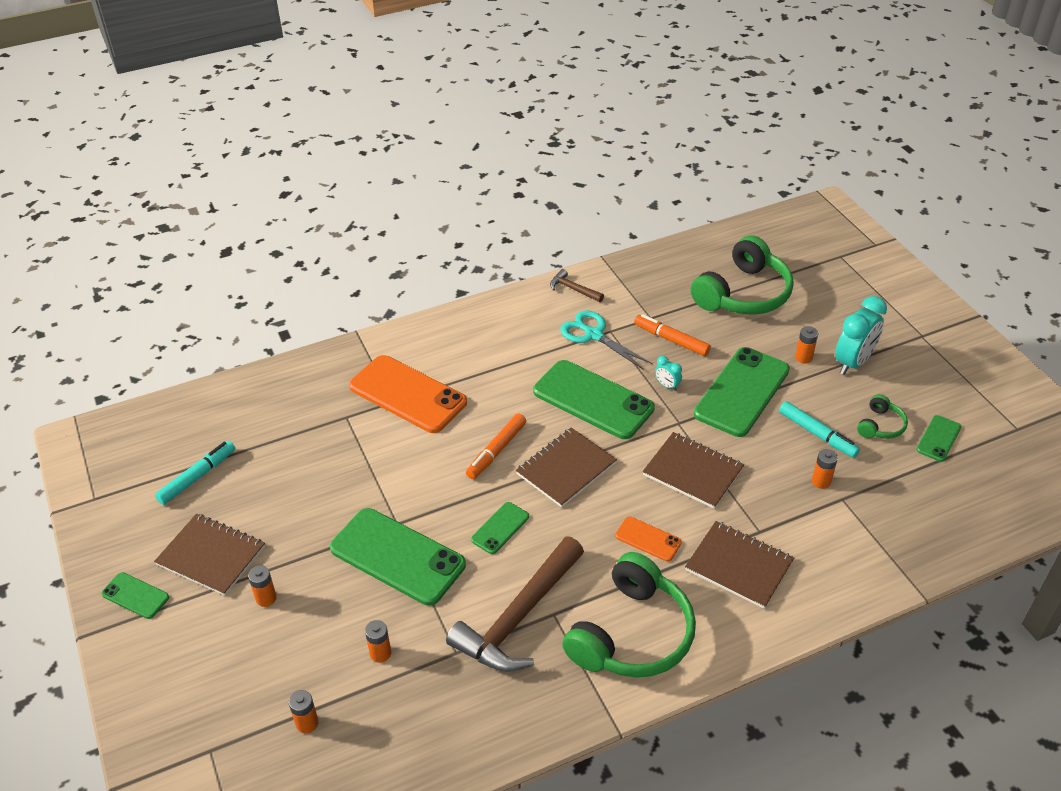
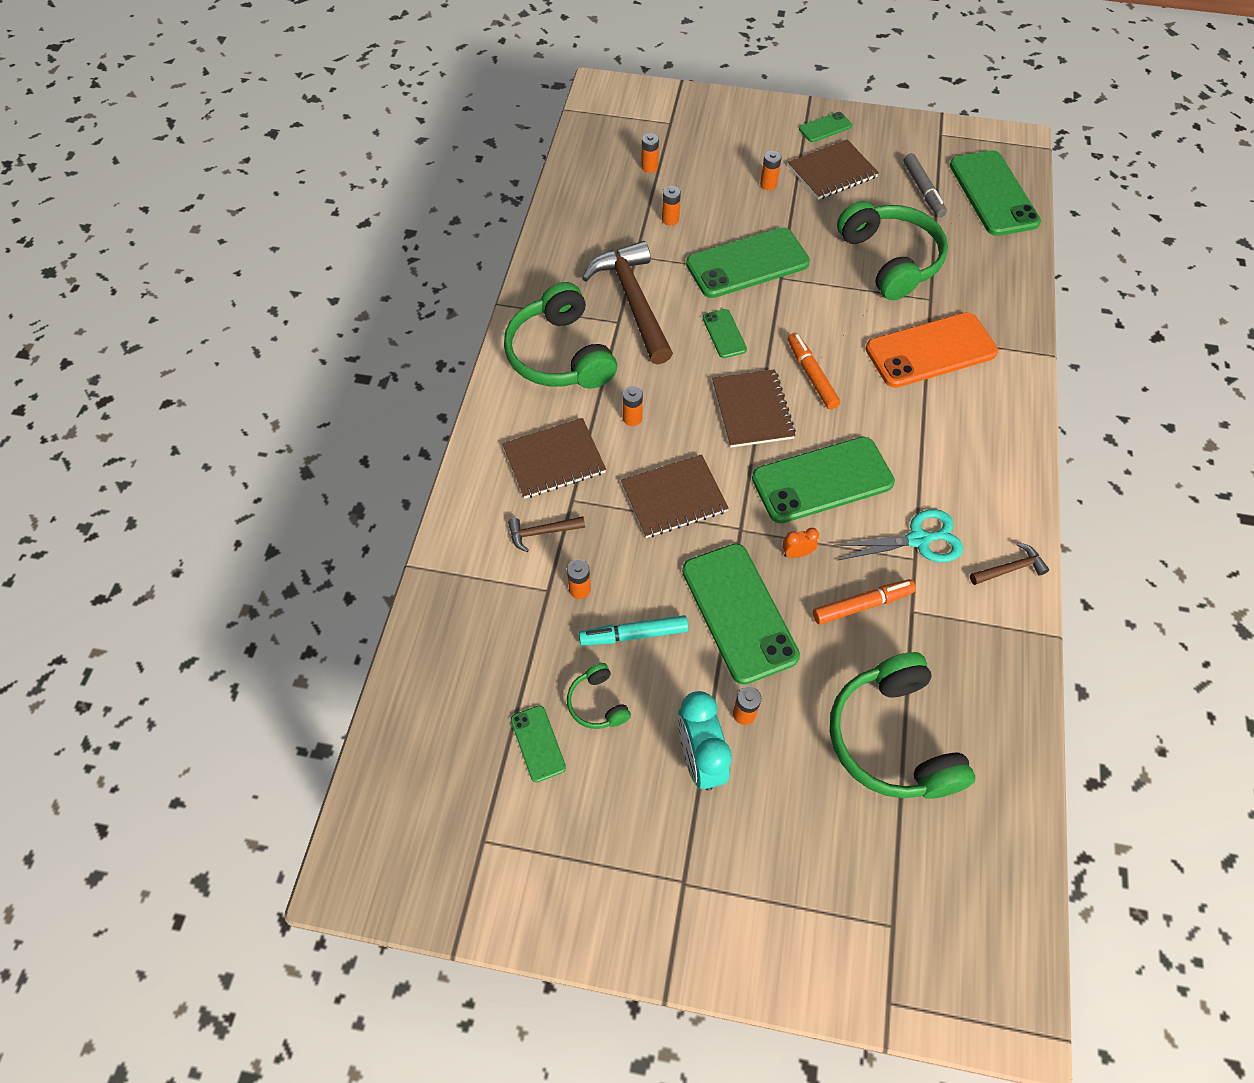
camera: 125 degrees right, 15 degrees up
(171, 429) = (993, 194): none -> green phone
(197, 477) = (923, 190): turquoise marker -> grey marker
(315, 460) = (890, 260): none -> green headphones
(648, 539) = (632, 418): orange phone -> orange battery
(667, 385) = (797, 553): turquoise clock -> orange clock
(805, 531) = (542, 532): none -> brown hammer

